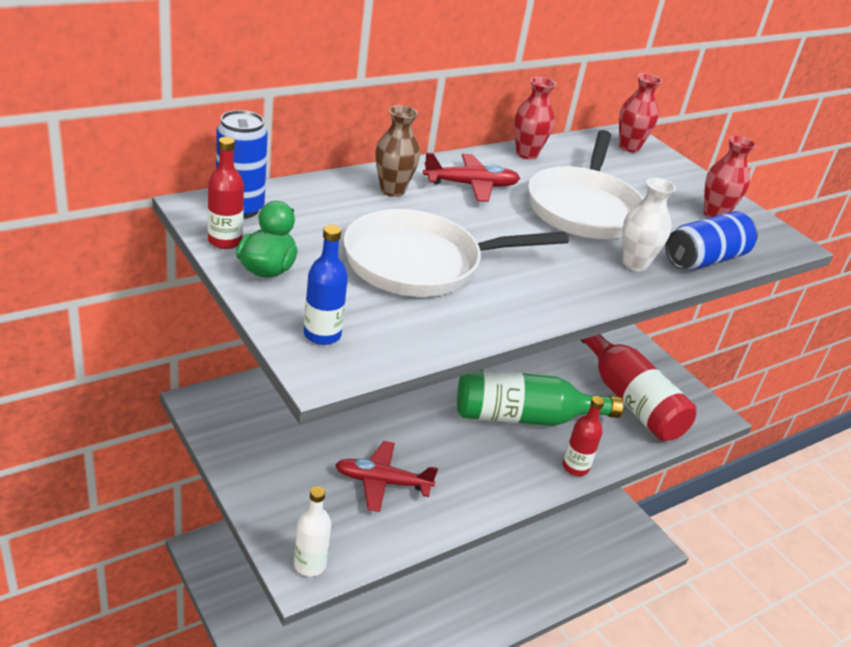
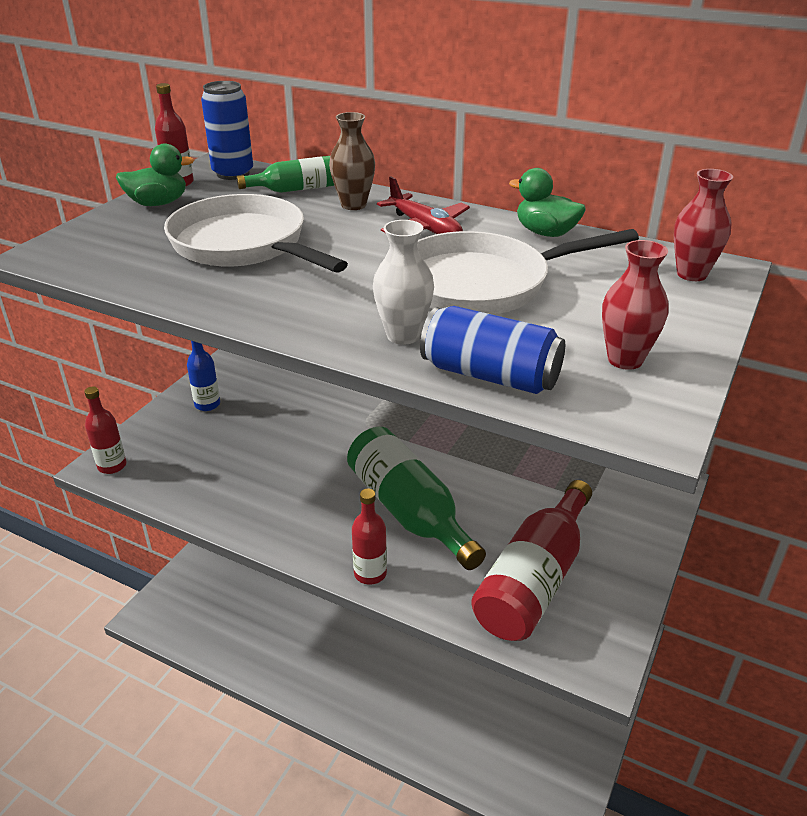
camera: 65 degrees right, 0 degrees up
(310, 564) = (112, 466): white bottle -> red bottle
(322, 335) = (87, 242): blue bottle -> blue bottle (207, 404)
(323, 198) = (294, 189): none -> green bottle
(382, 482) = (233, 463): red plane -> none
(526, 154) = (545, 233): red vase -> green duck

